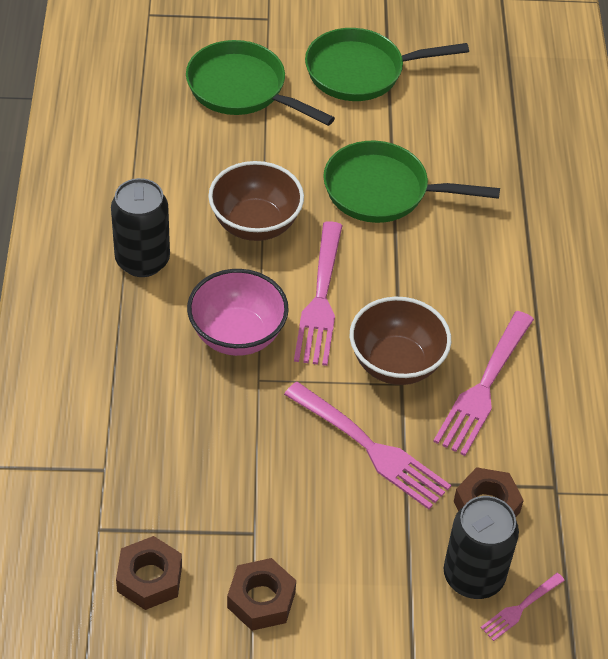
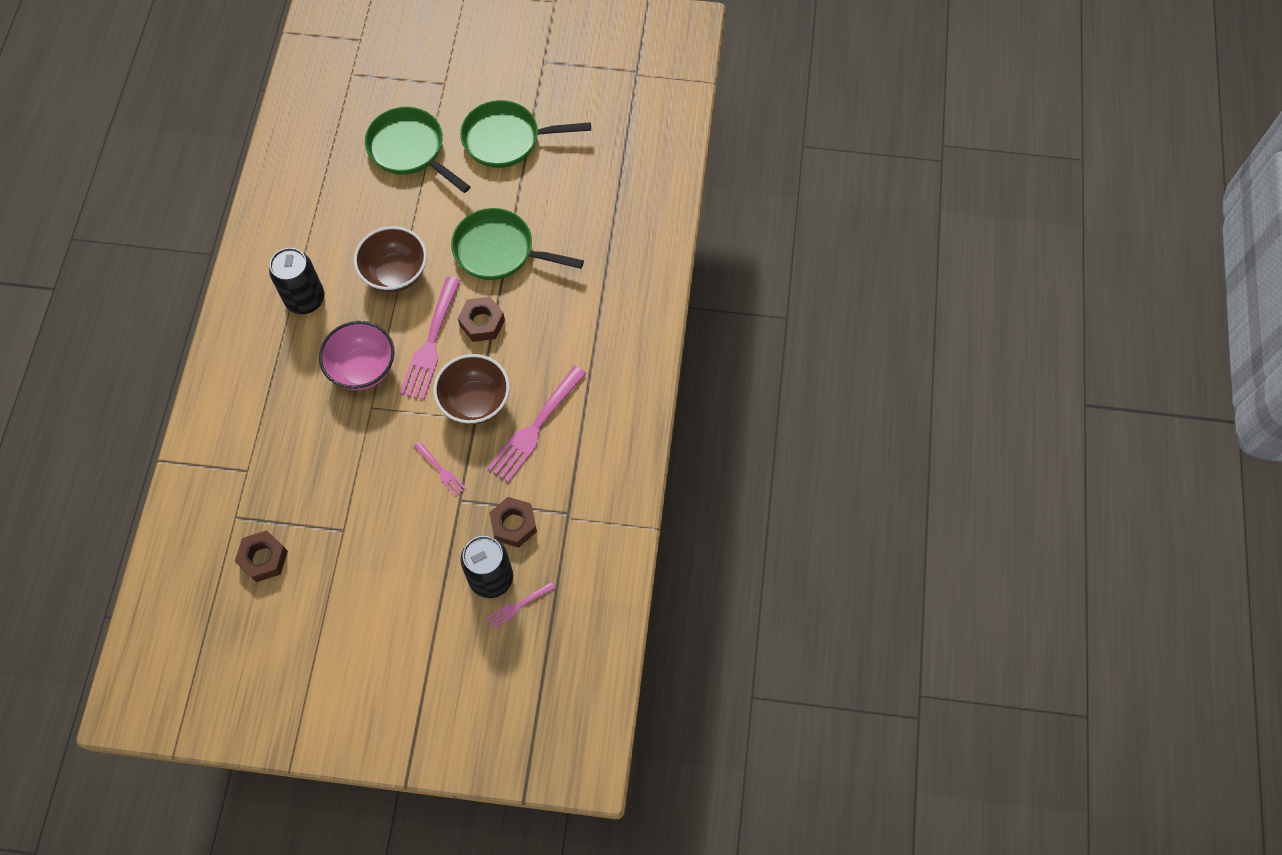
camera: 10 degrees right, 15 degrees up
(261, 600) = (337, 582): brown nut -> brown nut (482, 322)
(371, 448) = (441, 470): pink fork -> pink fork, size x0.50

